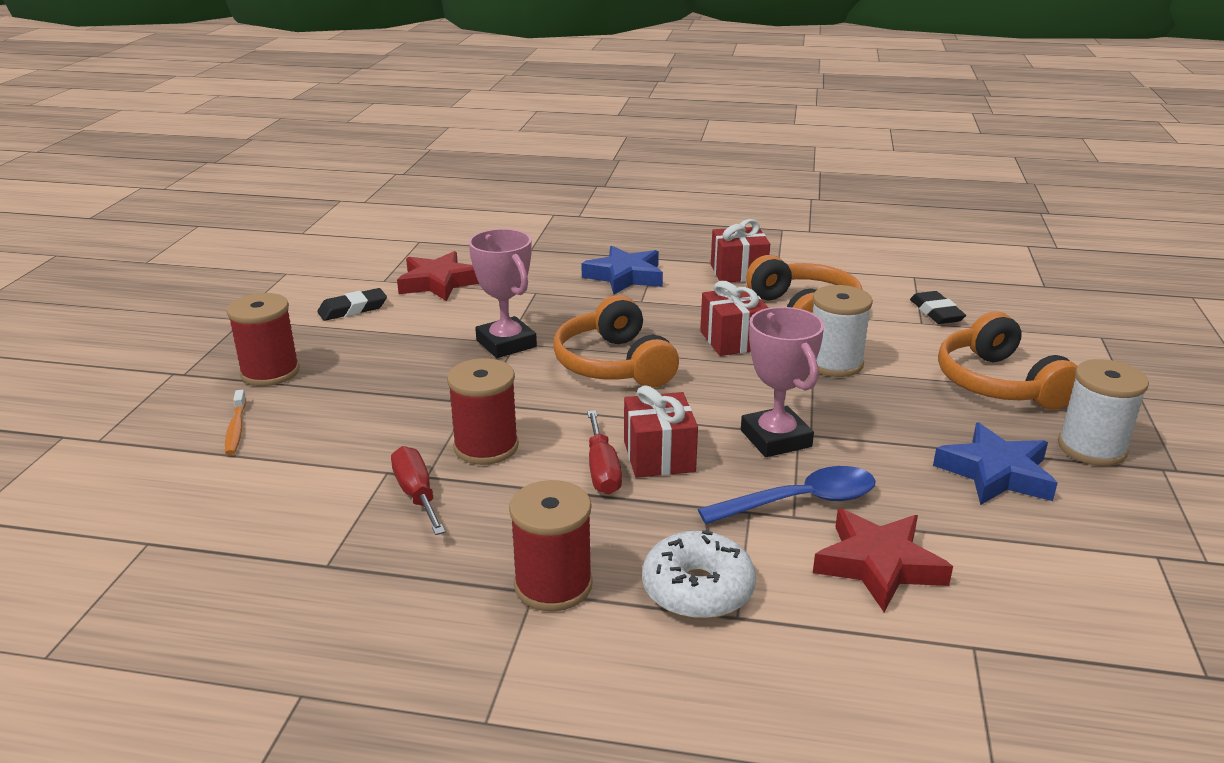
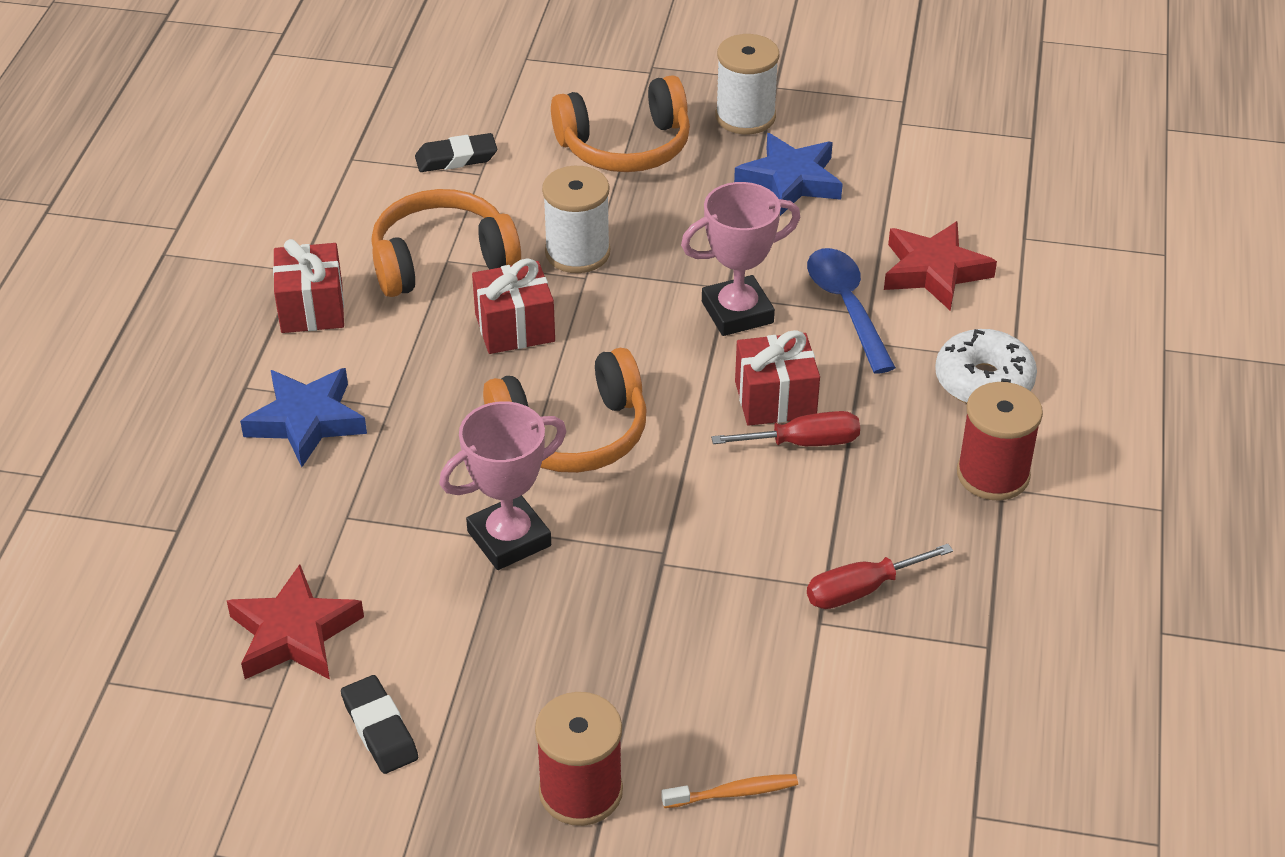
camera: 90 degrees left, 15 degrees up
(486, 447) = (764, 539): red spool -> none

